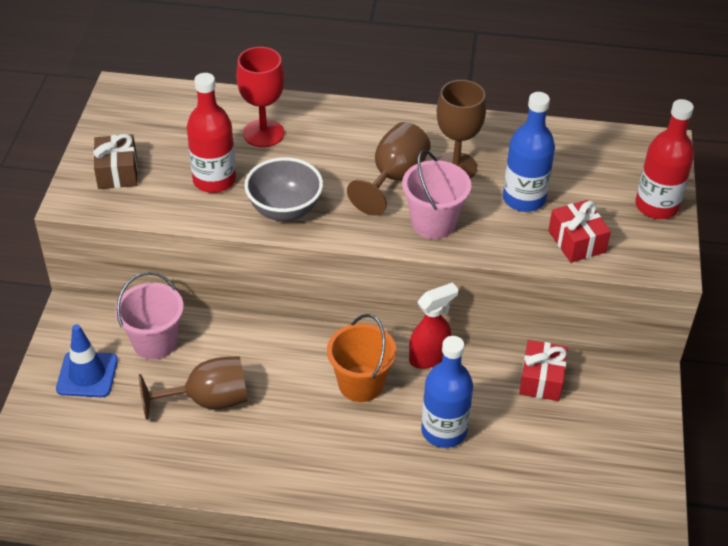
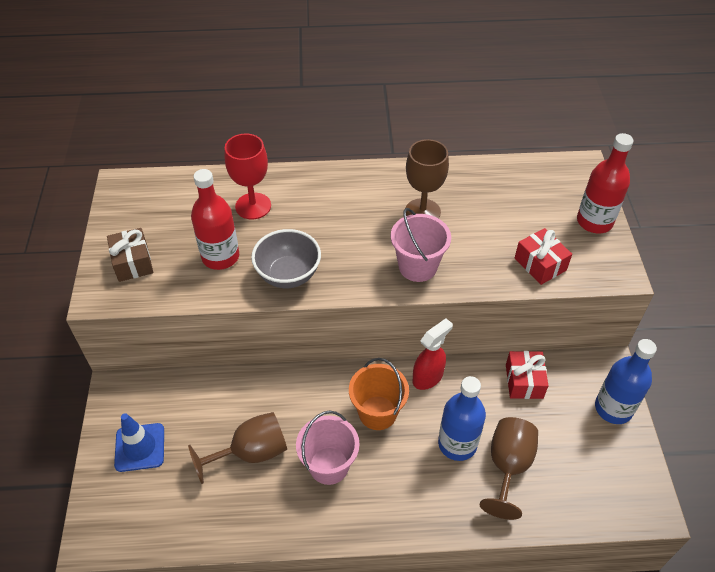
camera: 10 degrees left, 5 degrees up
(155, 342) = (193, 405): pink bucket -> pink bucket (329, 465)
(394, 178) = (374, 230): brown goblet -> brown goblet (508, 466)
(524, 199) = (486, 232): blue bottle -> blue bottle (613, 408)

